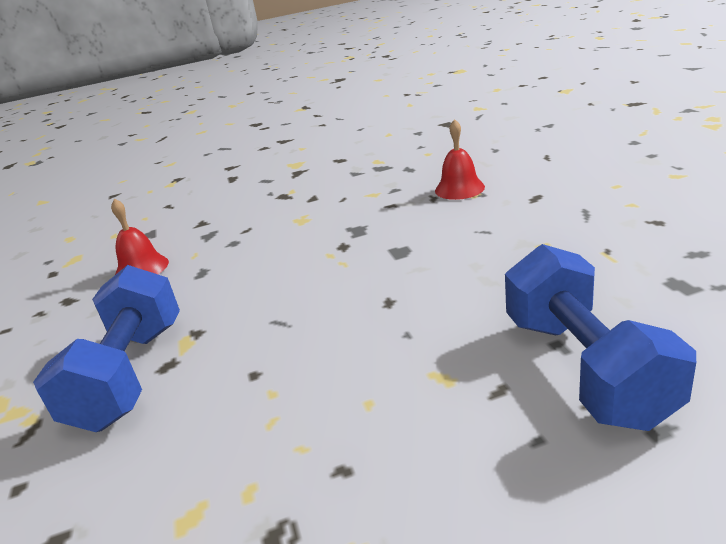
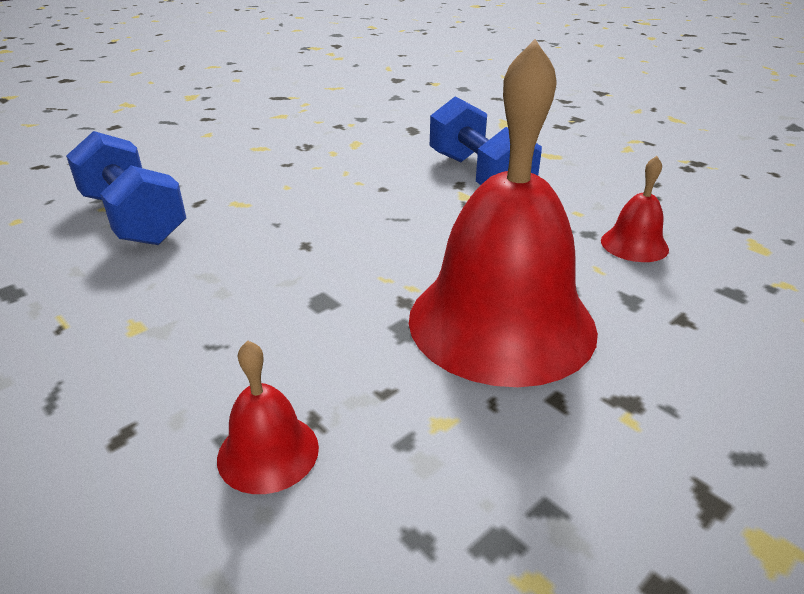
camera: 150 degrees right, 5 degrees up
(297, 229) = (501, 322): none -> red bell

